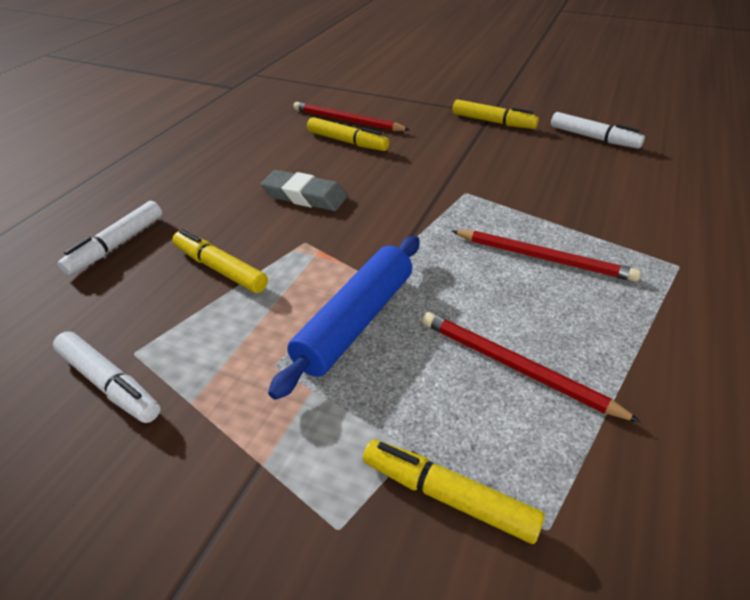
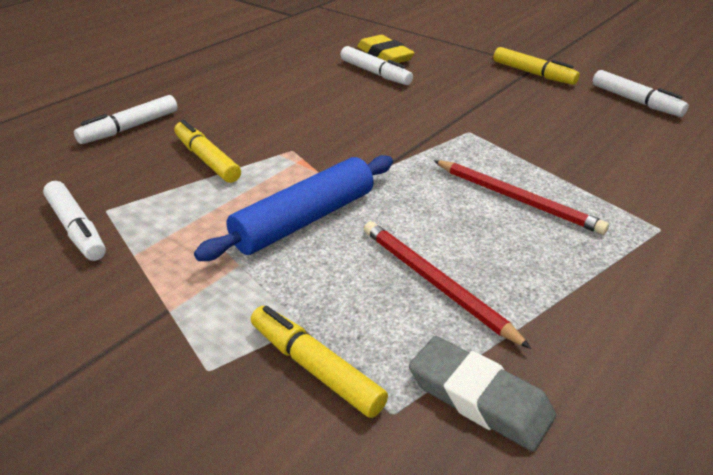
camera: 15 degrees right, 5 degrees down
(305, 196) = (311, 113): grey eraser -> grey eraser (479, 398)
(347, 121) = (385, 55): red pencil -> yellow eraser
(347, 142) = (375, 73): yellow marker -> white marker

